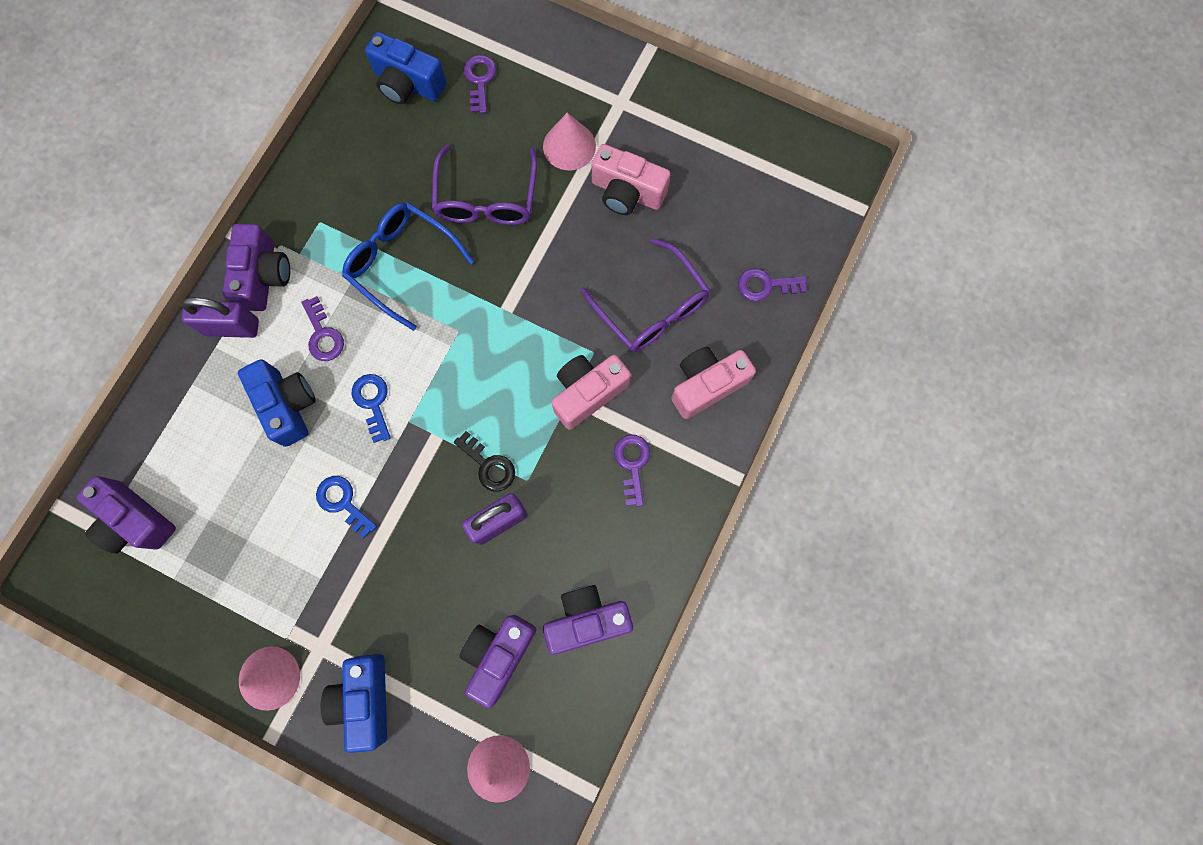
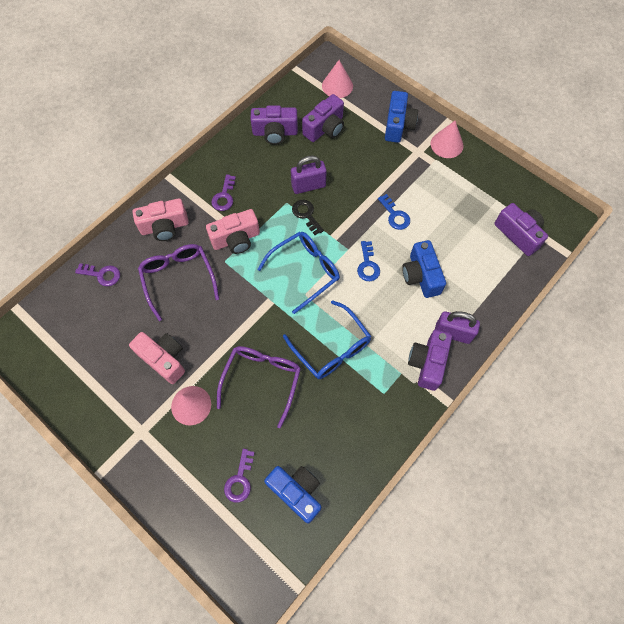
camera: 165 degrees left, 10 degrees down
(323, 335) = (392, 313): purple key -> none
(467, 367) = (305, 271): none -> blue glasses

